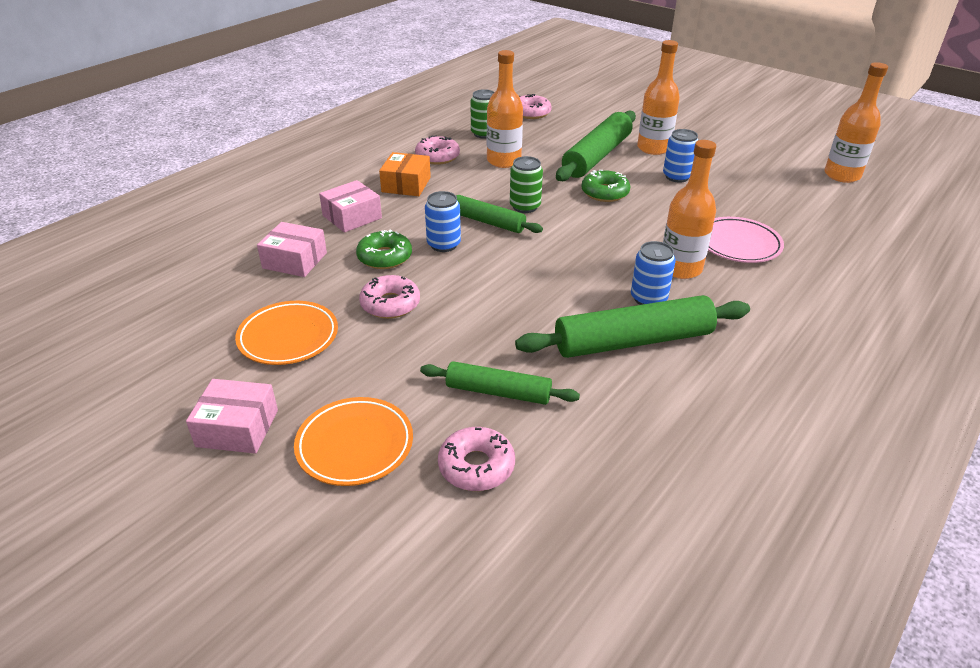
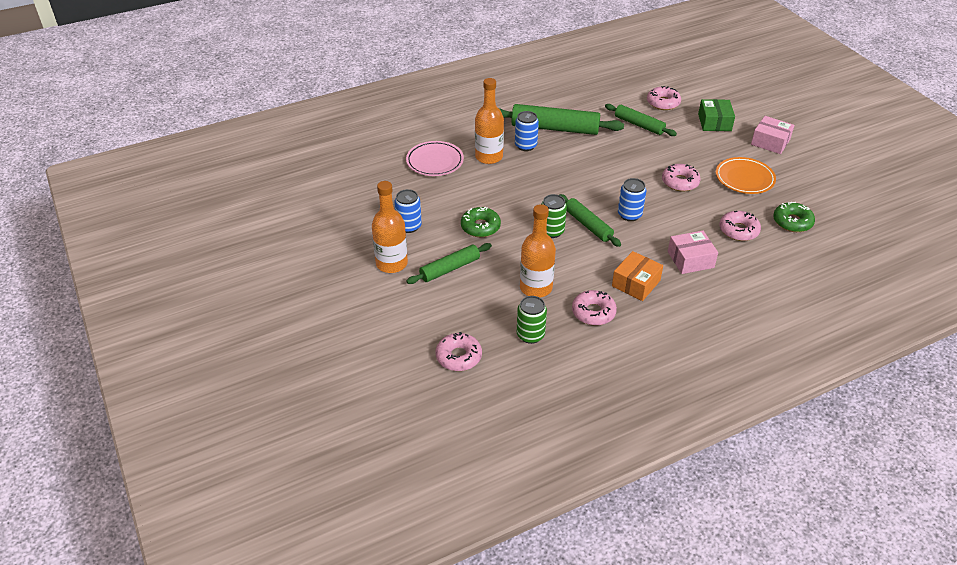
camera: 155 degrees left, 5 degrees up
(295, 260) = (738, 230): pink box -> pink donut
(355, 445) = (714, 122): orange plate -> green box
(384, 257) = (674, 216): green donut -> green donut (792, 222)
(597, 156) = (449, 268): green rolling pin -> green rolling pin, size x0.61
(842, 175) = (286, 191): orange bottle -> none

